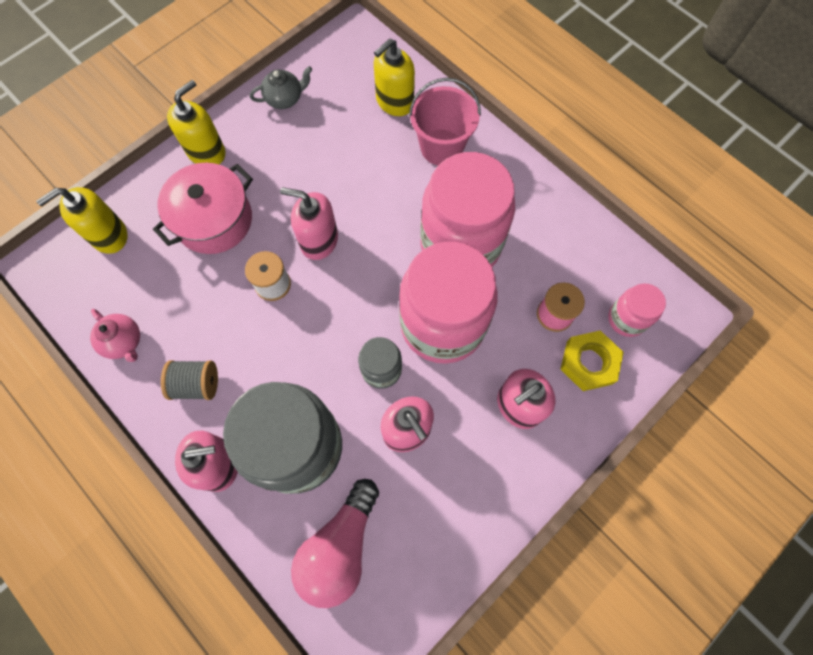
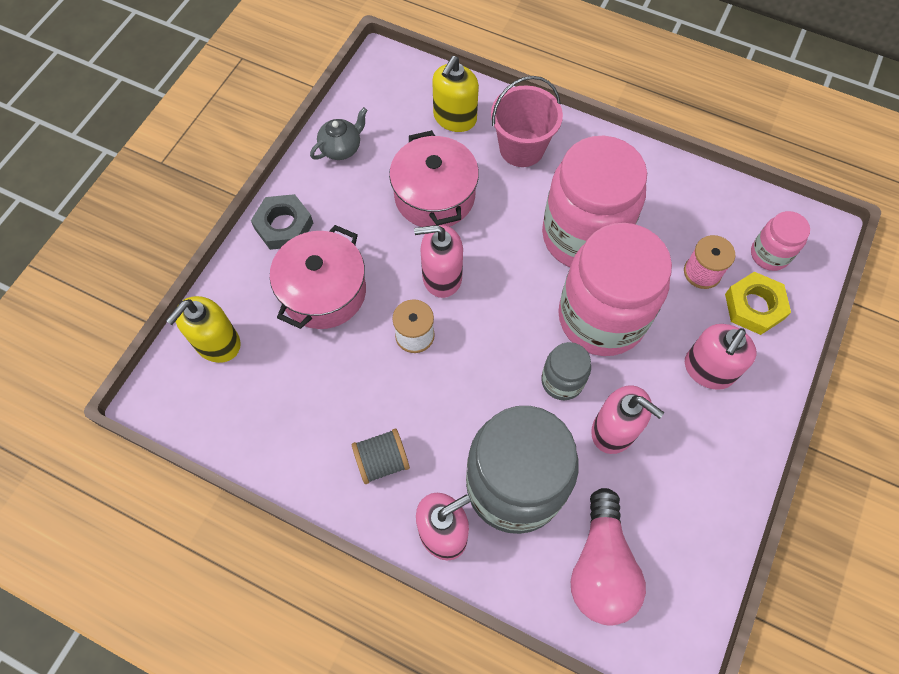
camera: 20 degrees left, 5 degrees down
(124, 342) = (285, 446): pink teapot -> none
(206, 152) = (283, 226): yellow soap dispenser -> grey nut
(345, 166) = (434, 196): none -> pink pot

